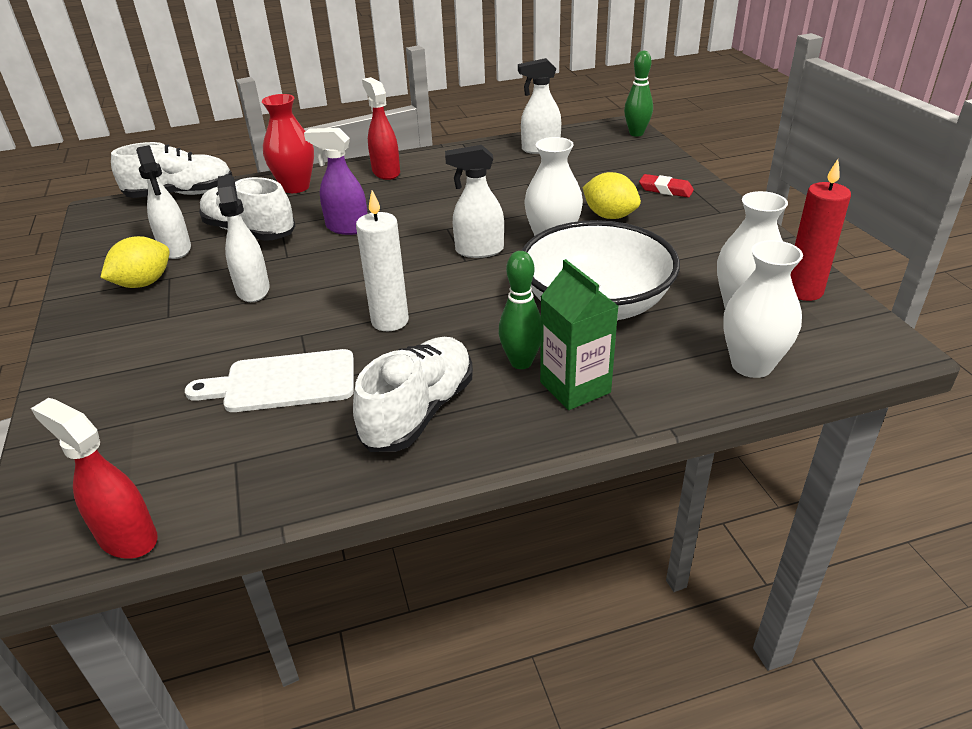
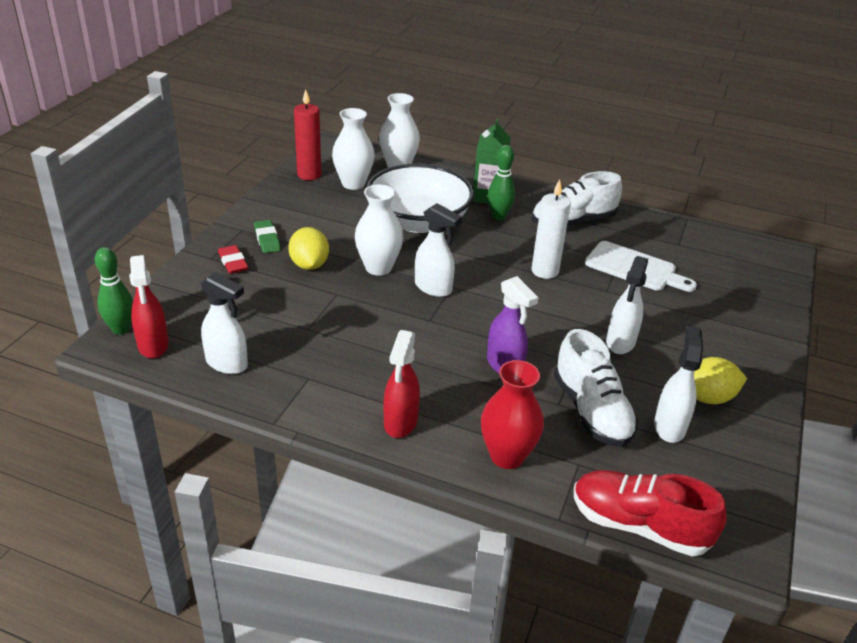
camera: 145 degrees left, 0 degrees up
(127, 537) = (739, 239): red spray bottle -> red spray bottle (153, 345)
(180, 194) = (639, 526): white shoe -> red shoe
(683, 215) = (267, 239): none -> green eraser

